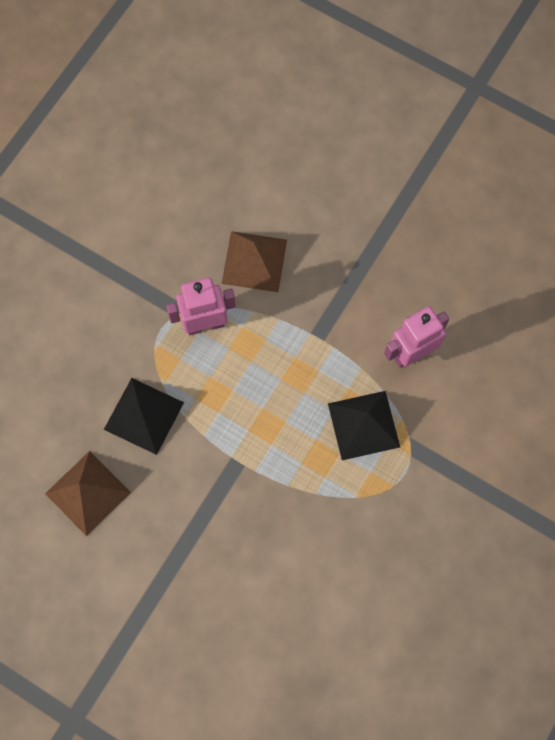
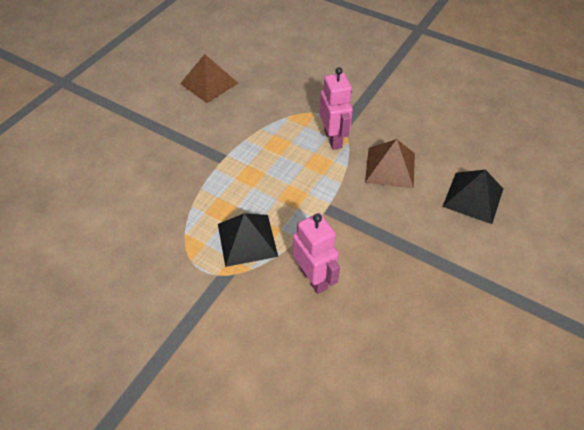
camera: 90 degrees right, 20 degrees down
(143, 415) = (262, 108): black pyramid -> black pyramid (473, 197)

